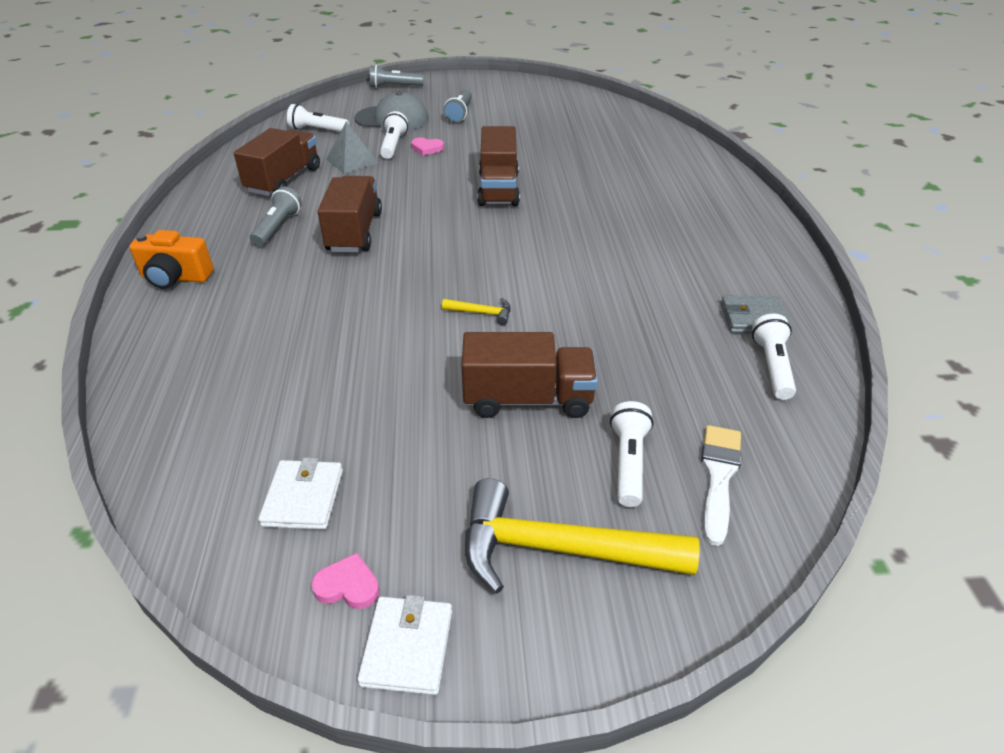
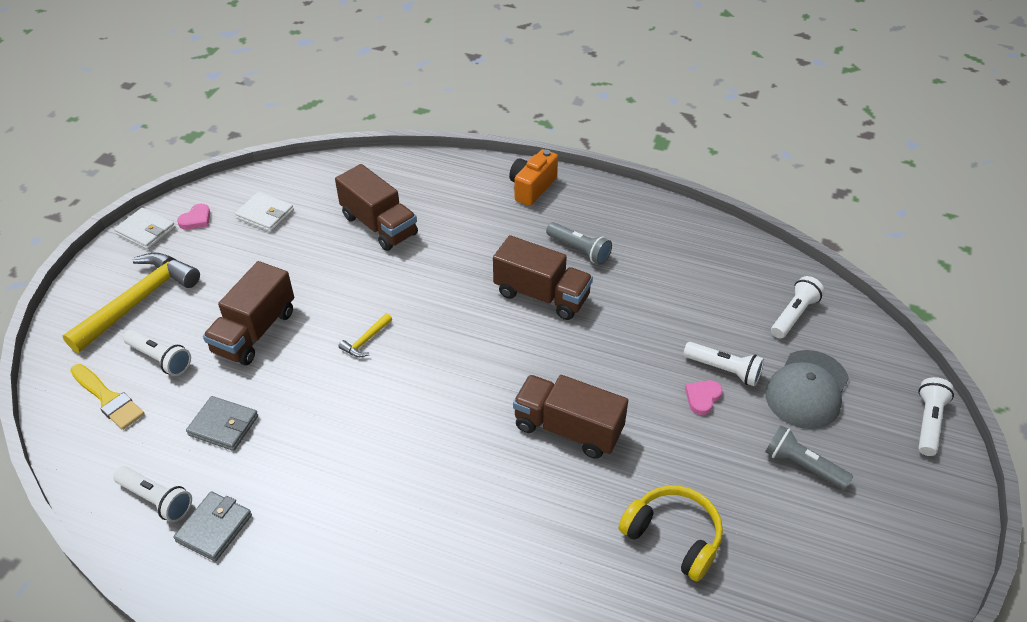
camera: 115 degrees right, 5 degrees up
(284, 180) = (672, 268): brown truck -> brown truck (379, 225)
(352, 161) = (696, 326): grey pyramid -> none
(394, 87) = (928, 422): grey flashlight -> white flashlight
(551, 141) = (673, 536): none -> yellow headphones
(660, 362) = (223, 426): none -> grey wallet
(718, 476) = (108, 399): white brush -> yellow brush

